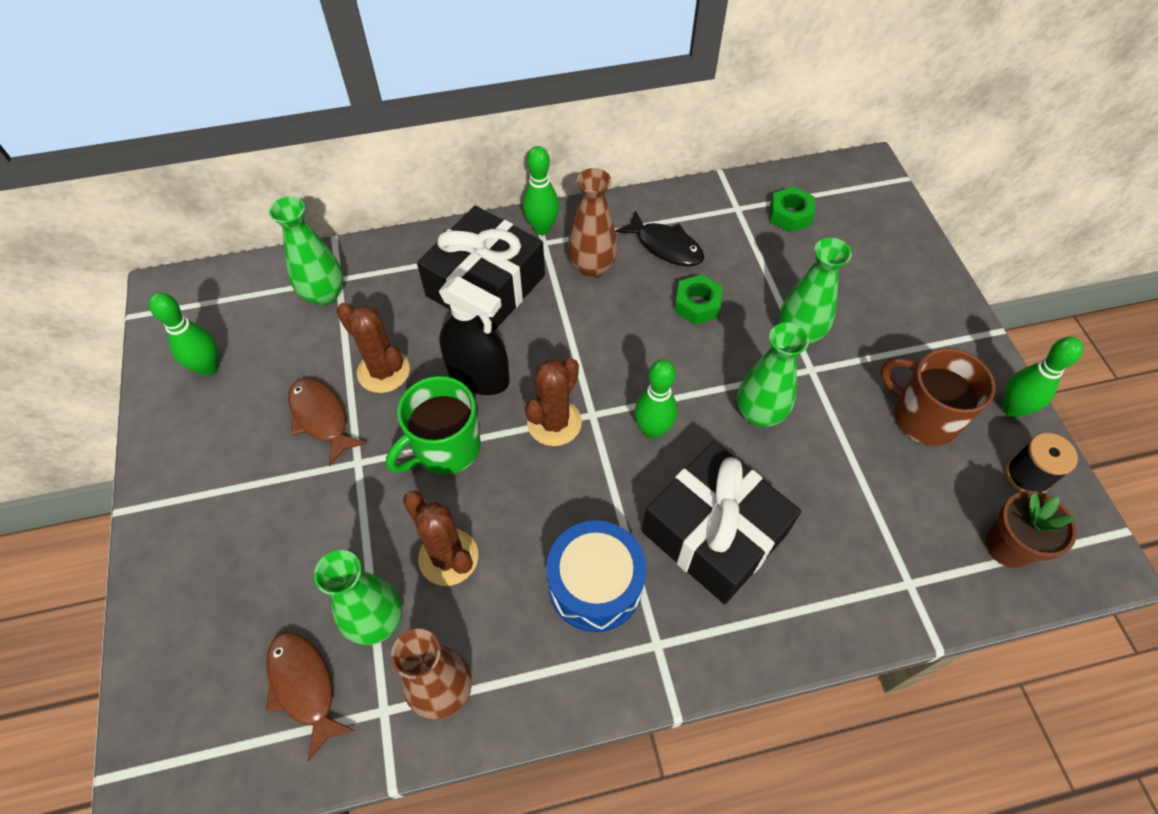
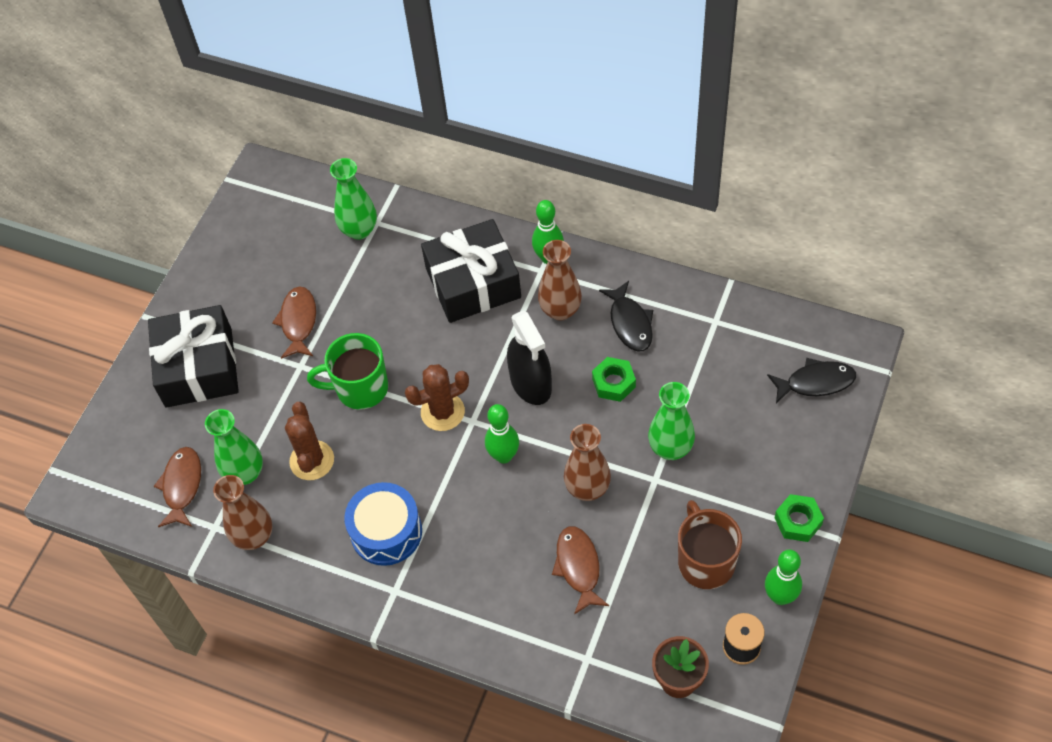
camera: 40 degrees right, 0 degrees up
(208, 367) = (252, 245): green bowling pin -> none
(383, 371) = (359, 310): brown cactus -> none
(478, 375) = (418, 349): black spray bottle -> black spray bottle (531, 383)
(714, 533) = (486, 547): black gift -> black gift (198, 367)
(759, 414) = (587, 488): green vase -> brown vase
(790, 215) = (753, 350): green nut -> green nut (798, 521)
(819, 495) = (578, 567): none -> brown fish
(863, 214) = (815, 382): none -> black fish

